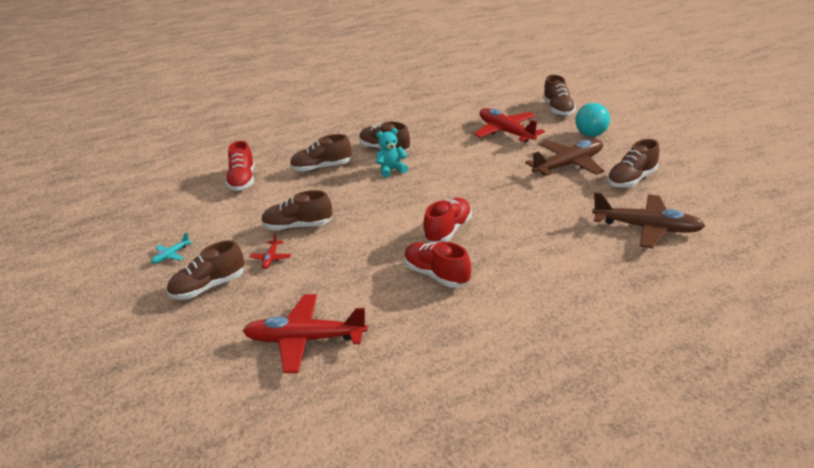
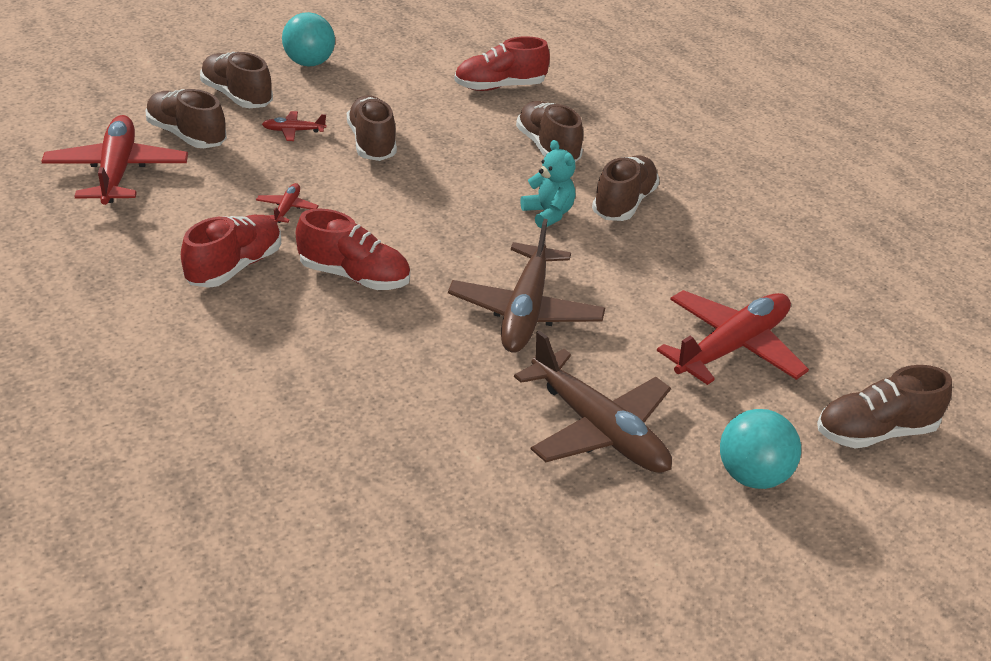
camera: 75 degrees right, 5 degrees up
(171, 255) = (309, 63): turquoise plane -> turquoise ball
(372, 257) = (287, 209): none -> red plane
(631, 180) = (544, 519): brown shoe -> brown shoe (187, 136)
(646, 228) = (351, 516): brown plane -> brown plane (525, 311)

